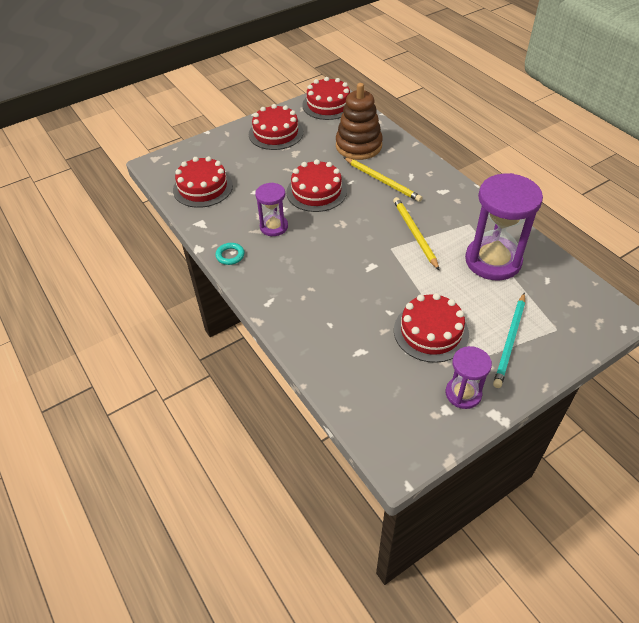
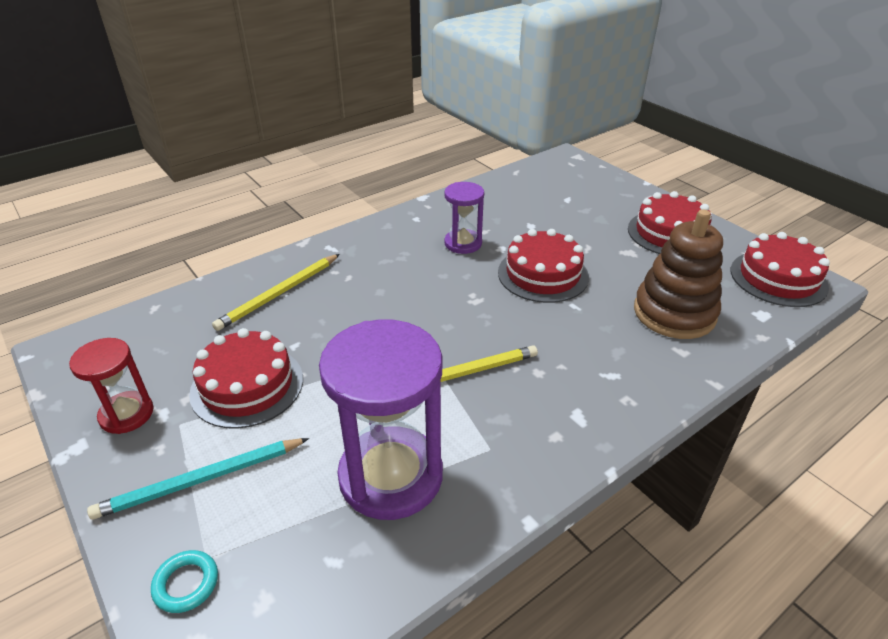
camera: 85 degrees right, 10 degrees down
(203, 187) = (530, 190): red cake -> none
(230, 255) = (409, 217): turquoise ring -> turquoise ring (186, 584)
(382, 181) = (586, 340): yellow pencil -> yellow pencil (279, 294)
(463, 394) = (126, 414): purple hourglass -> red hourglass
(510, 341) = (200, 480): turquoise pencil -> turquoise pencil turned 45 degrees counterclockwise

